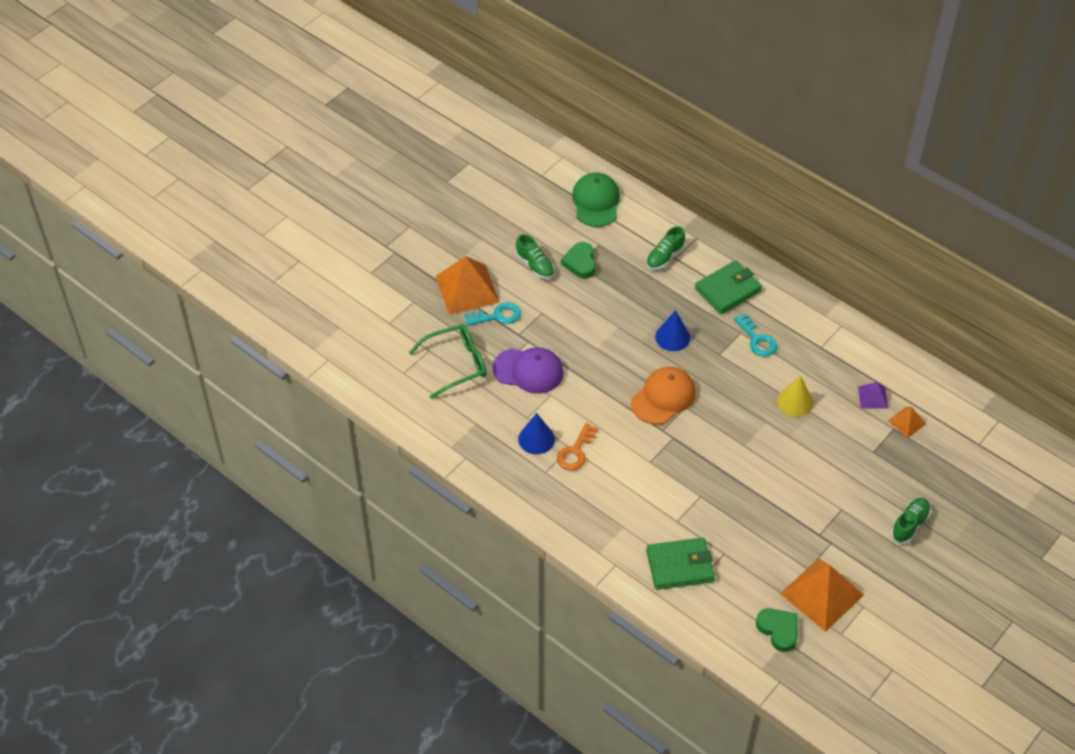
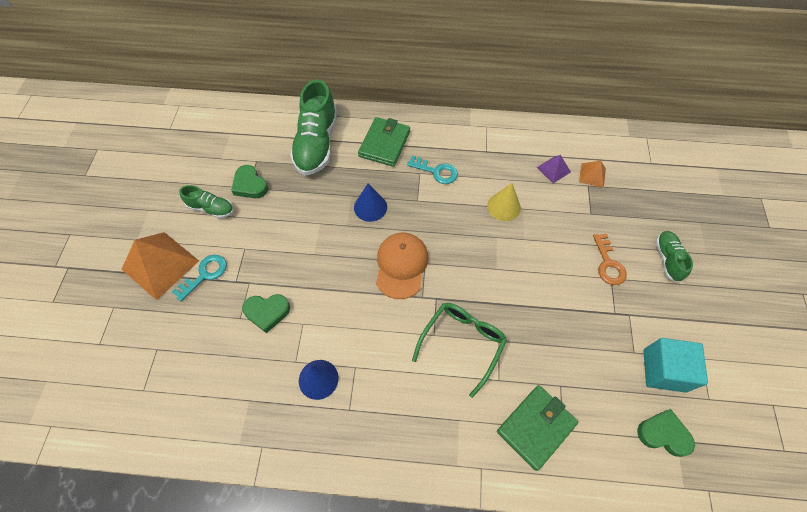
camera: 35 degrees left, 10 degrees up
(456, 364) = (192, 348): green glasses -> green glasses (462, 343)
(528, 371) = (267, 312): purple cap -> green heart
(575, 452) = (363, 368): orange key -> orange key (608, 264)
(596, 202) = (230, 127): green cap -> none
(665, 257) = (317, 143): green shoe -> green shoe, size x1.91
(821, 594) = (664, 370): orange pyramid -> turquoise cube

